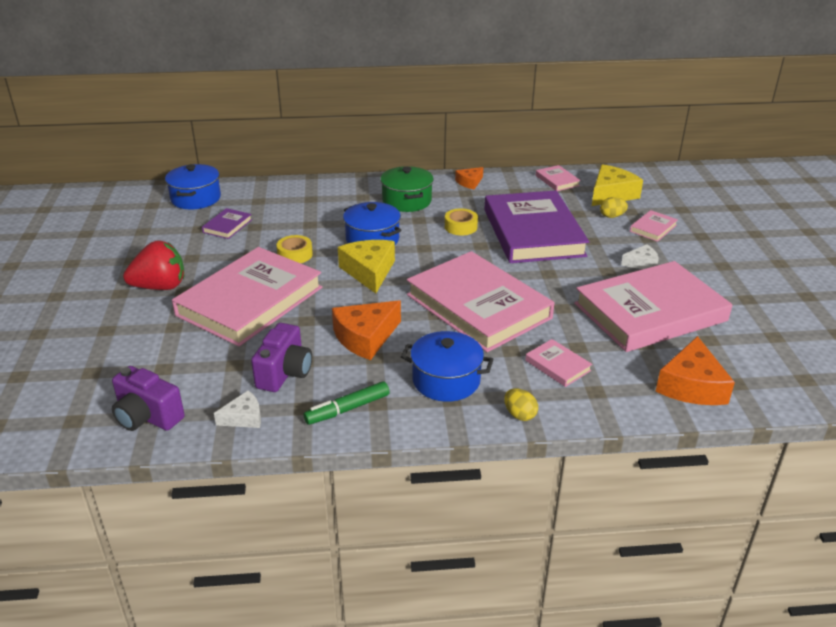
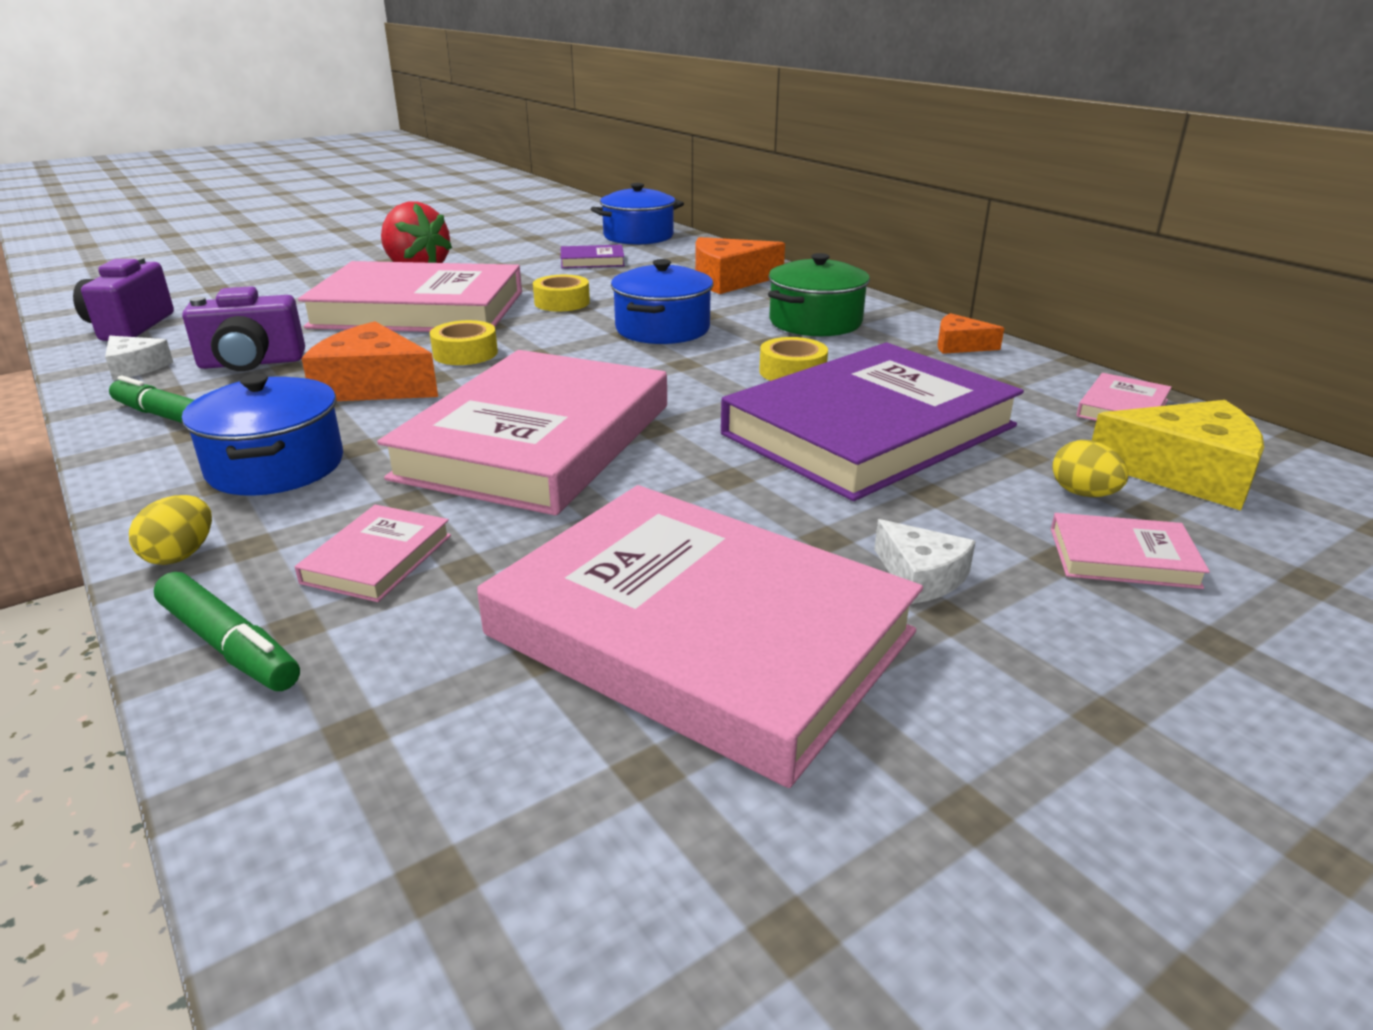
camera: 60 degrees right, 5 degrees down
(346, 301) = (465, 353): none -> yellow tape
(369, 272) = (565, 348): yellow cheese -> none
(600, 408) = (229, 645): none -> green marker
(691, 385) = (380, 777): orange cheese -> orange cheese (729, 280)

